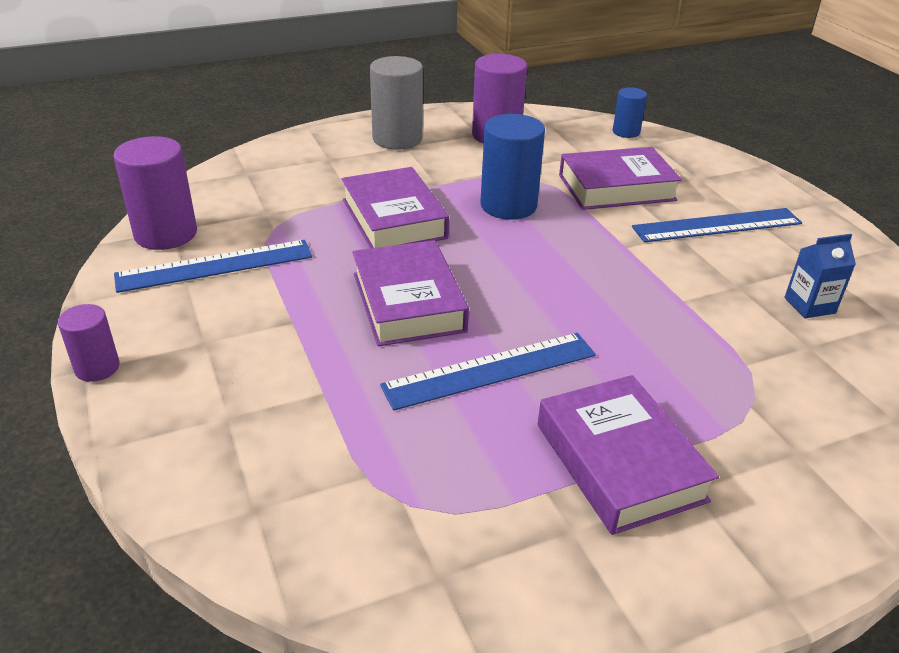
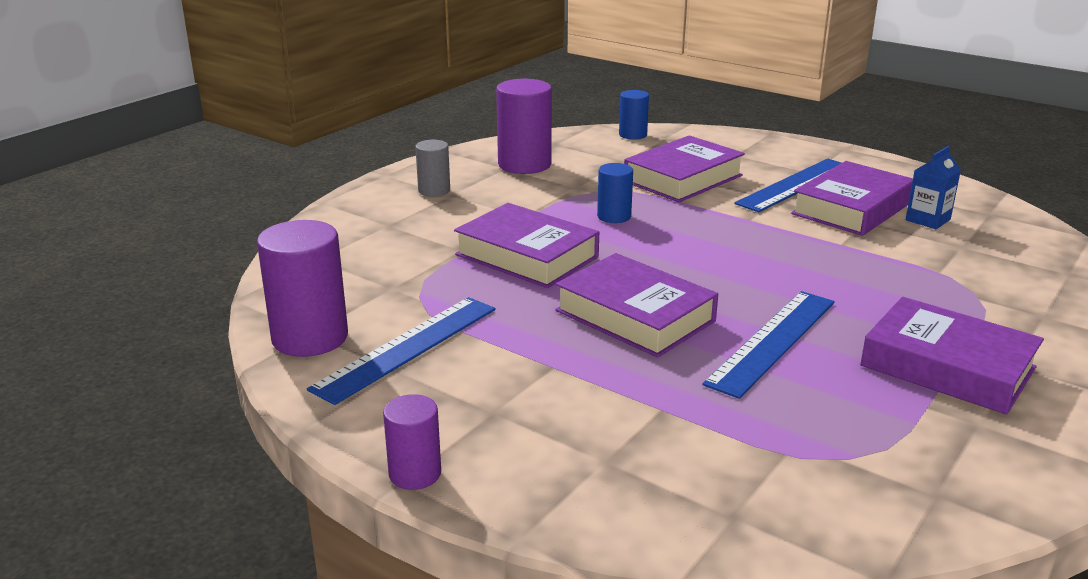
camera: 30 degrees left, 10 degrees down
(397, 139) = (434, 190): grey cylinder -> grey cylinder, size x0.57
(508, 205) = (614, 216): blue cylinder -> blue cylinder, size x0.57
(743, 267) = (852, 208): none -> purple book

